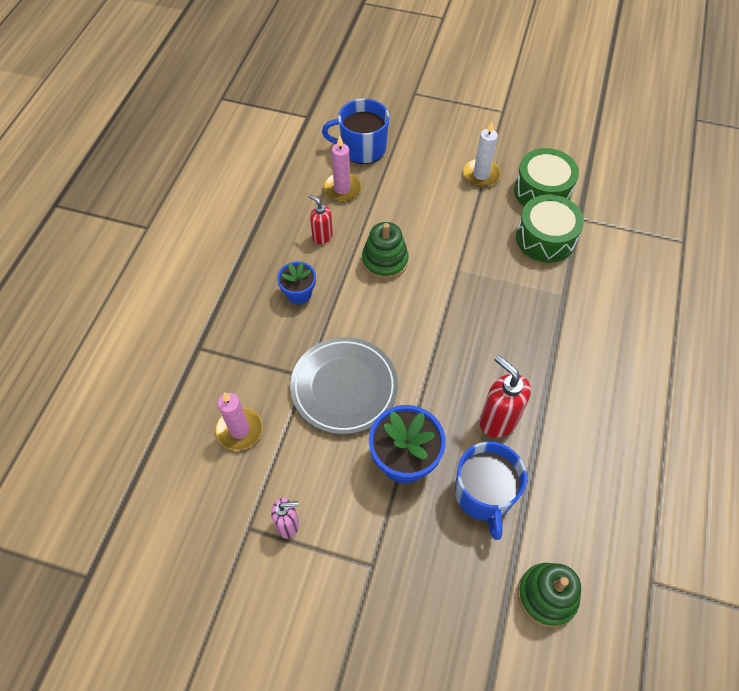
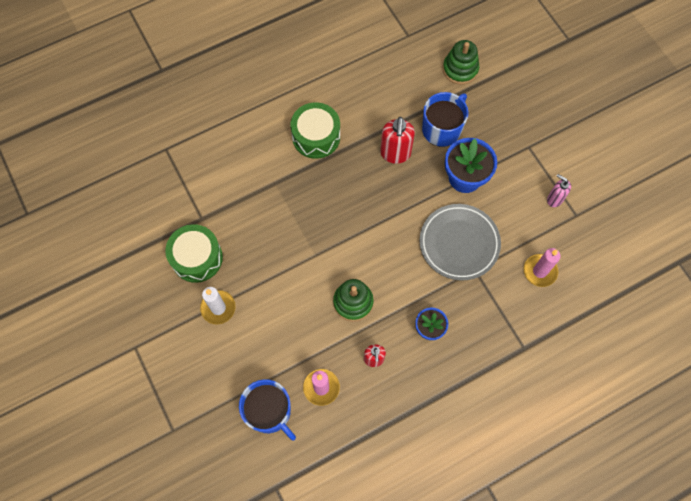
camera: 135 degrees left, 10 degrees up
(545, 238) = (239, 225): green drum -> green drum (316, 136)

